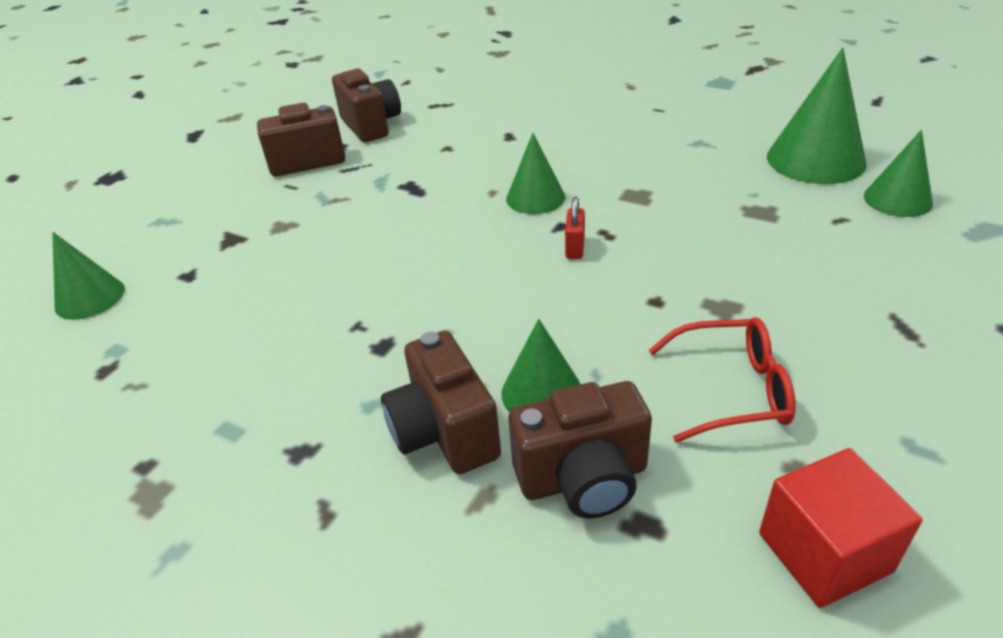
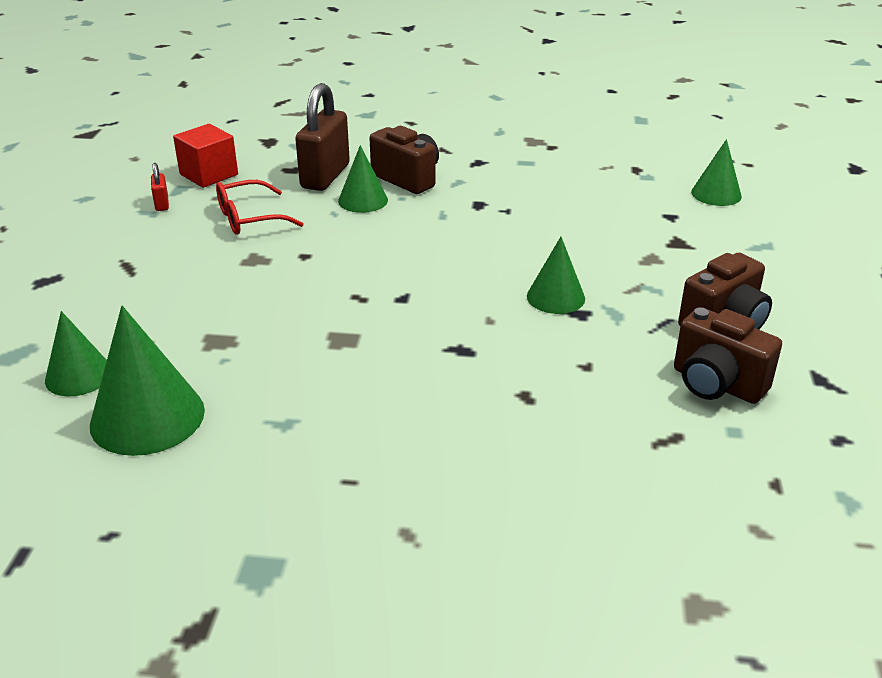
camera: 155 degrees right, 5 degrees down
(535, 198) = (442, 320): green cone -> green cone (555, 297)
(575, 248) = (381, 281): red padlock -> red padlock (162, 204)
(583, 479) = (325, 176): brown camera -> brown padlock

